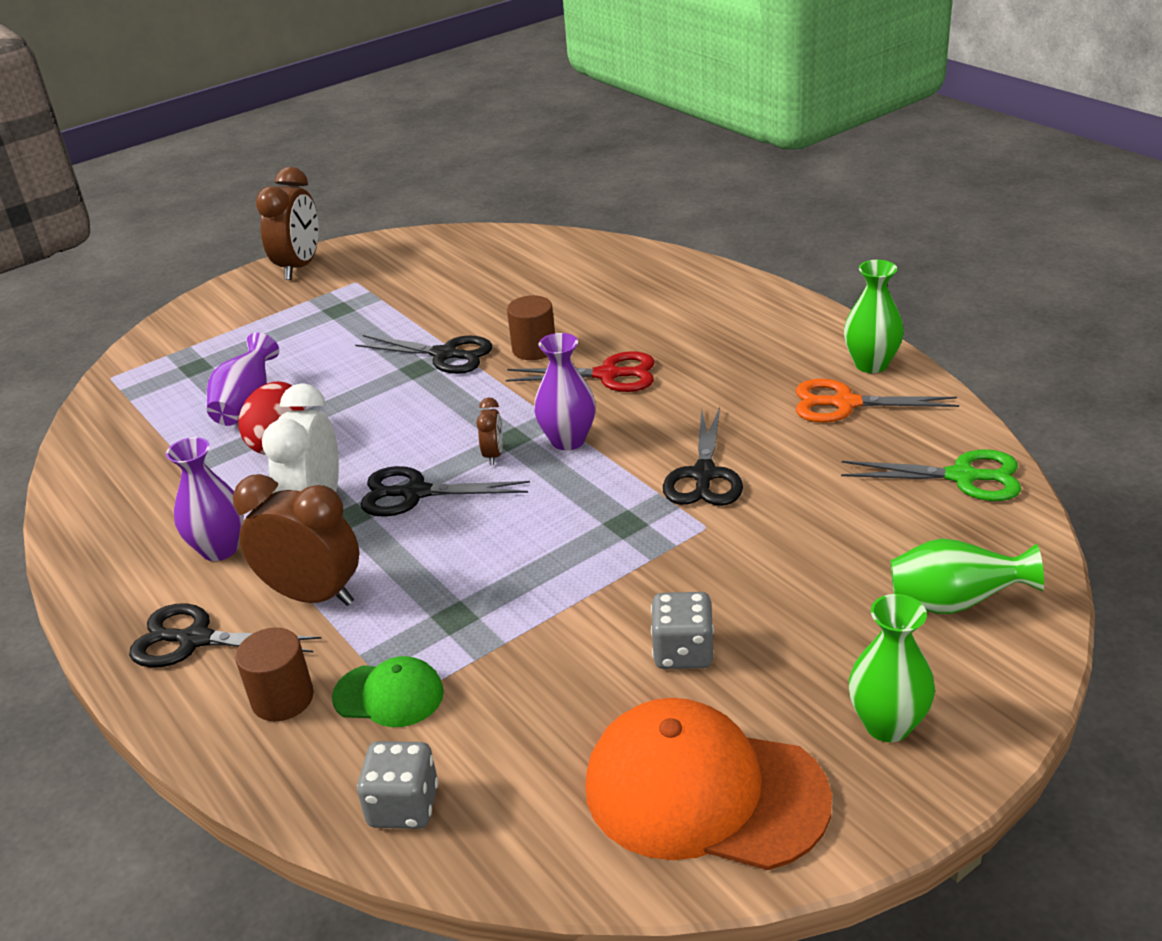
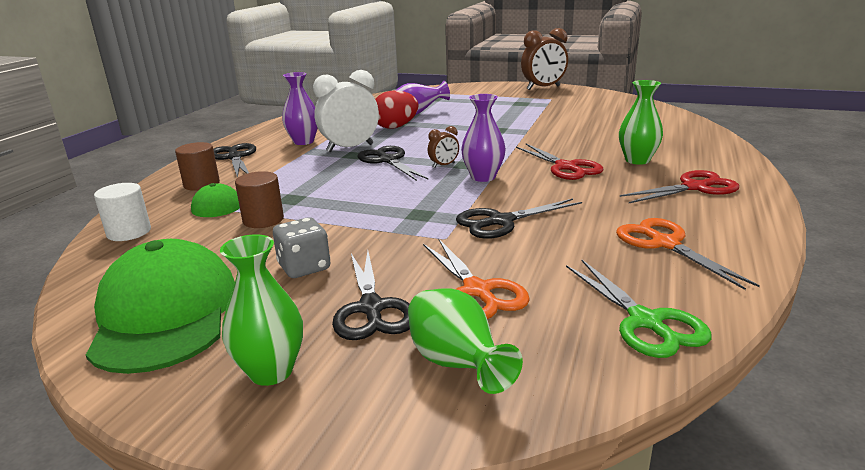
camera: 55 degrees right, 10 degrees down
(313, 595) = (284, 167): brown clock -> none
(403, 806) = (129, 232): grey dice -> white cylinder
(445, 355) = (519, 130): black scissors -> black scissors (371, 308)
(534, 349) = (559, 145): brown cylinder -> brown cylinder (263, 220)
(704, 791) = (165, 314): orange cap -> green cap
(748, 329) = (694, 187): none -> red scissors
(840, 546) = (477, 291): none -> orange scissors
(871, 364) = (738, 239): green vase -> green vase (637, 160)

